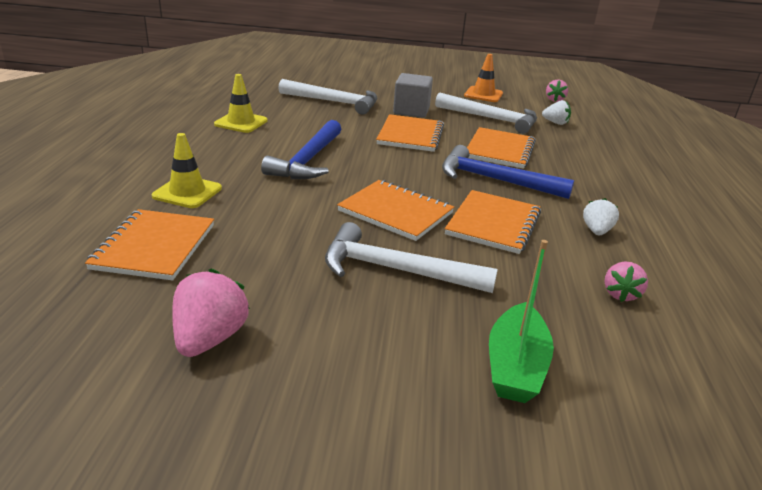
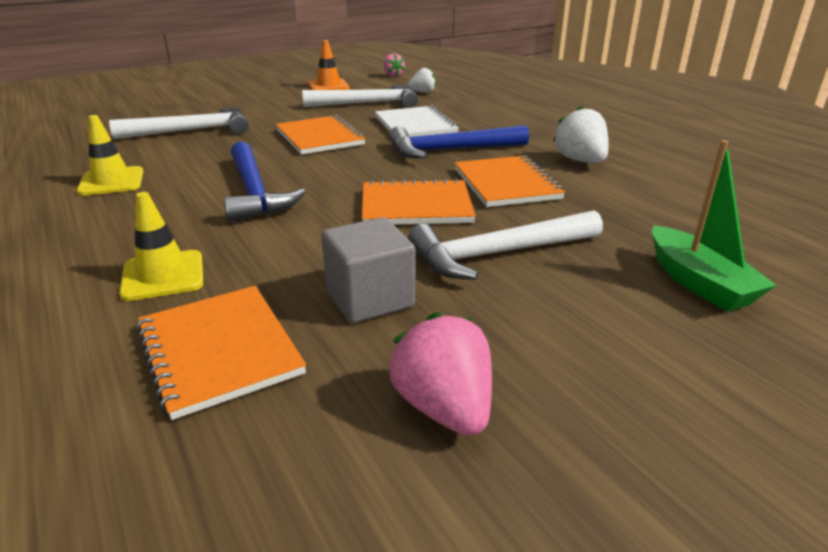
camera: 35 degrees left, 0 degrees up
(411, 111) = (285, 117): grey cube -> grey cube (370, 298)
(500, 150) = (415, 126): orange notebook -> white notebook
(596, 231) = (580, 161): white strawberry -> white strawberry, size x1.58
(620, 294) = (666, 198): pink strawberry -> none

